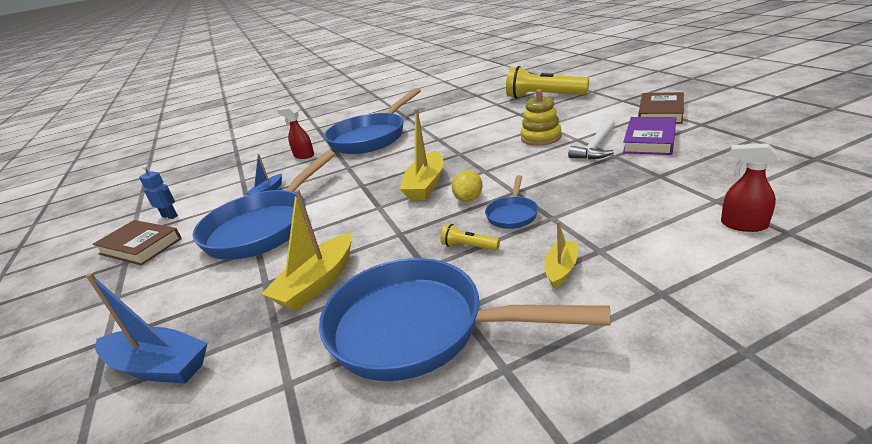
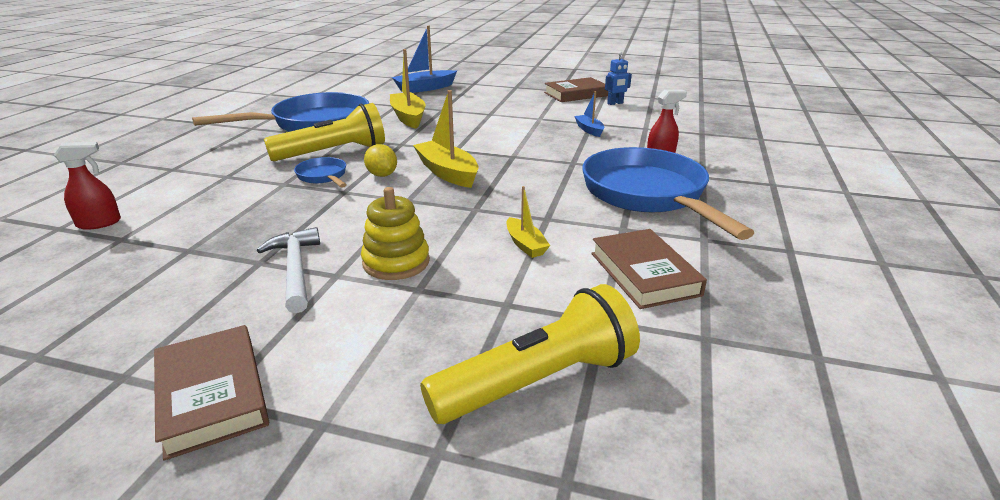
camera: 125 degrees right, 0 degrees up
(264, 227) = (518, 119): blue pan -> none
(453, 111) = (644, 274): none -> brown book
(468, 246) = (333, 152): yellow flashlight -> yellow flashlight, size x2.37
(561, 269) = (249, 161): yellow boat -> yellow boat (525, 244)
(649, 140) = (216, 305): purple book -> none

